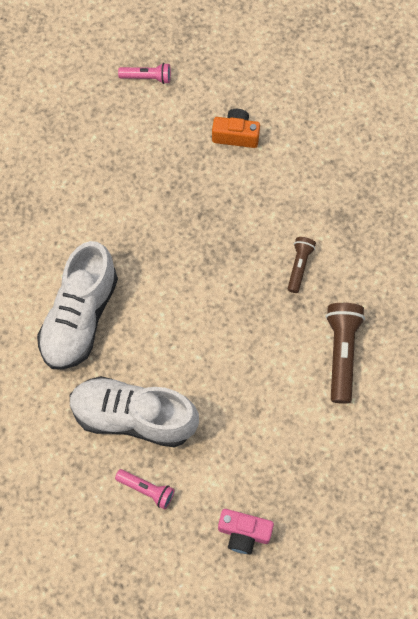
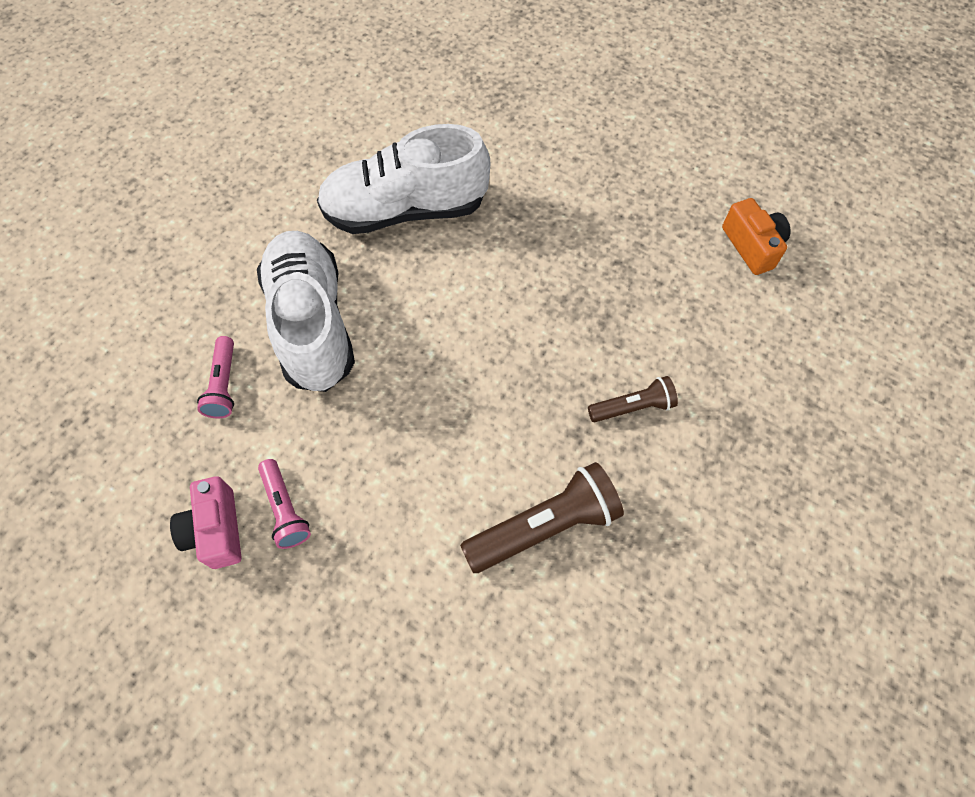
camera: 60 degrees right, 5 degrees down
(147, 78) = (746, 126): pink flashlight -> pink flashlight (285, 509)

